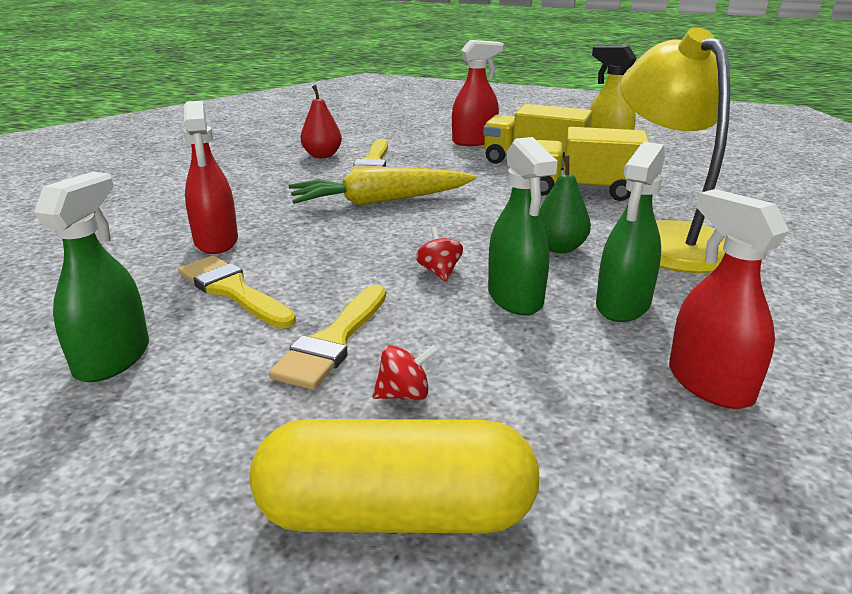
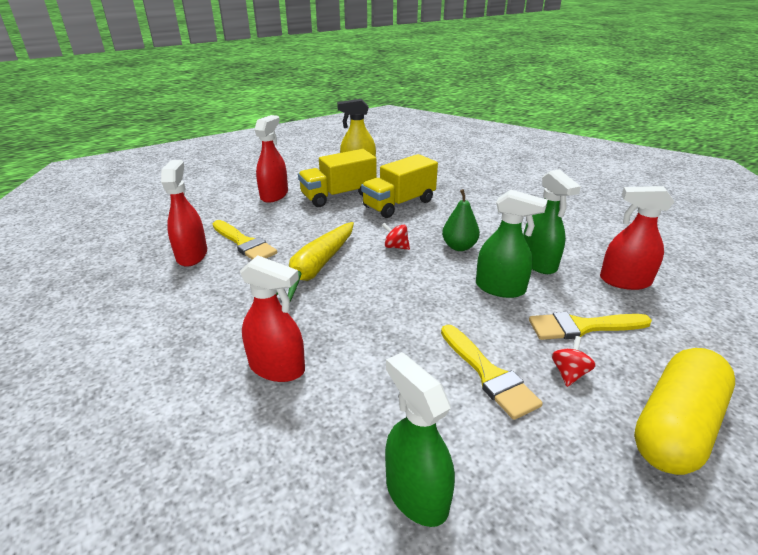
camera: 50 degrees left, 5 degrees up
(233, 291) = (372, 390): yellow brush -> yellow brush (582, 327)
(322, 155) = (192, 255): red pear -> red spray bottle
(439, 272) = (442, 296): red spinning top -> red spinning top (396, 247)
(666, 238) = (484, 215): yellow lamp -> none

